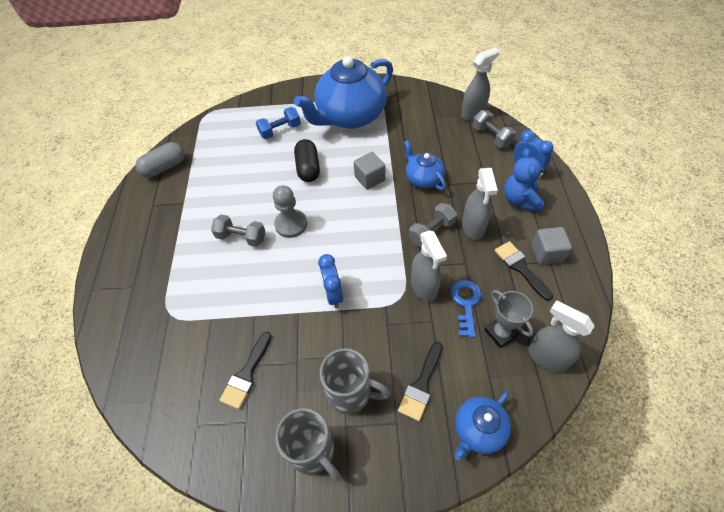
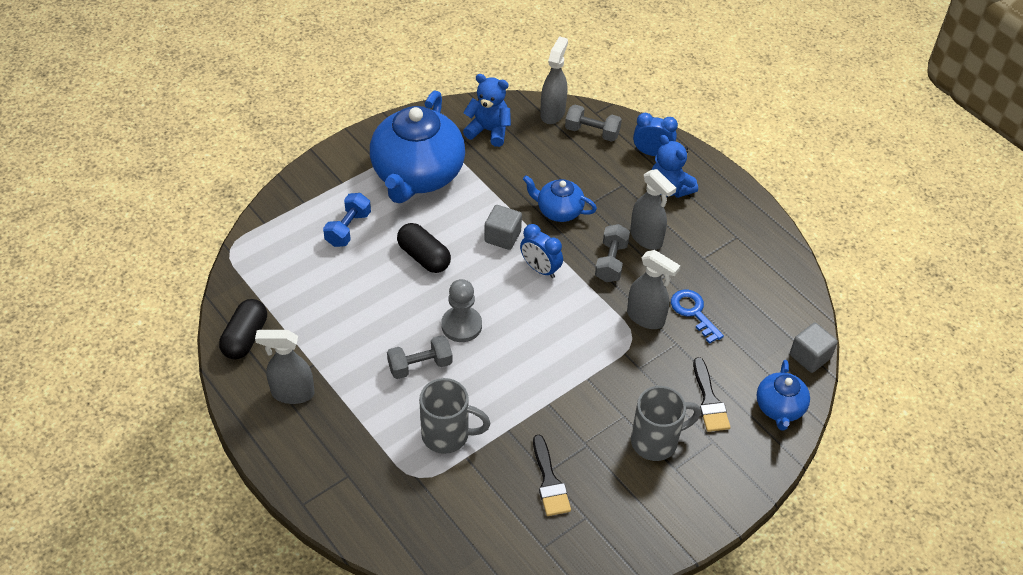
camera: 40 degrees left, 5 degrees down
(164, 167) = (245, 338): grey capsule -> black capsule
(313, 451) = (664, 503): grey mug -> grey mug (447, 435)
(333, 294) = (567, 369): blue clock -> blue clock (540, 269)
(419, 108) = (488, 131): none -> blue teddy bear
(501, 333) = (741, 322): grey trophy -> none
(520, 267) = (716, 255): black brush -> none
(546, 357) = (790, 322): grey spray bottle -> grey spray bottle (292, 393)
(547, 253) = (729, 230): grey cube -> grey cube (810, 356)

